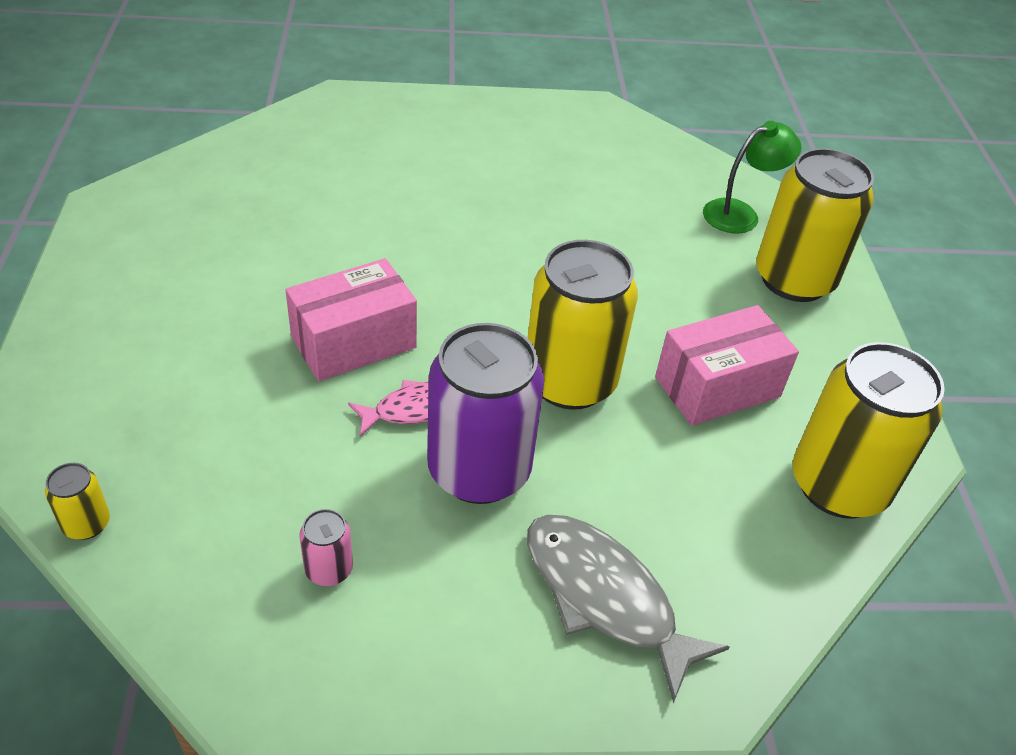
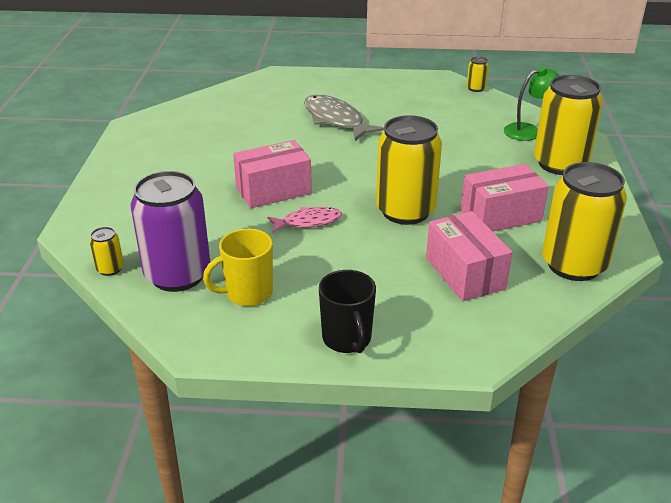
camera: 10 degrees right, 10 degrees down
(329, 569) = (247, 293): pink can -> yellow mug
(479, 470) = (343, 251): purple can -> purple can (177, 275)
(502, 663) = (347, 339): none -> black mug
(605, 597) = (414, 312): grey fish -> grey fish (335, 120)
(652, 129) = (476, 88): none -> yellow can
(675, 510) = (465, 273): none -> pink box

